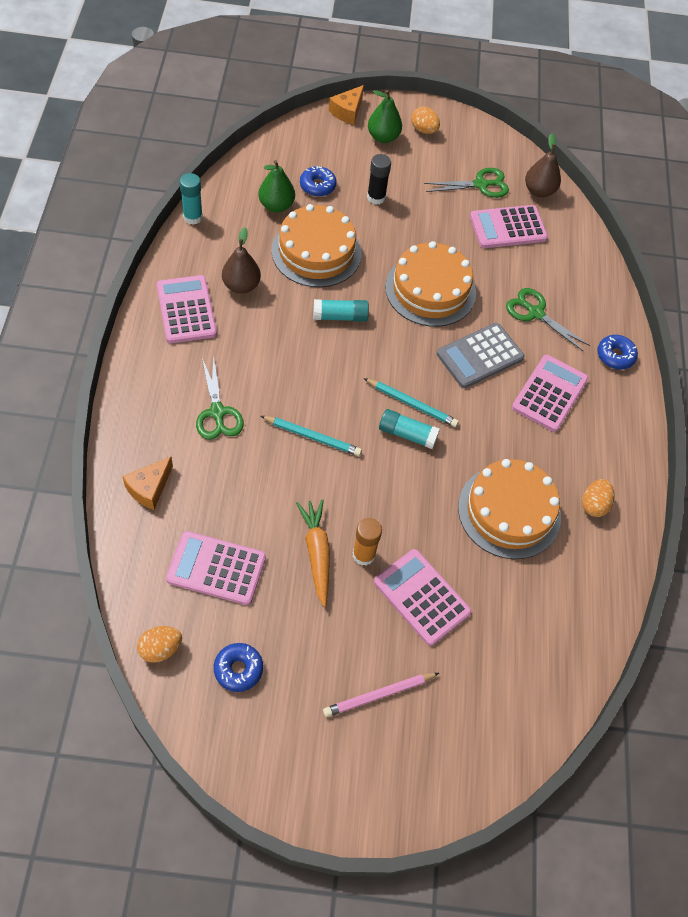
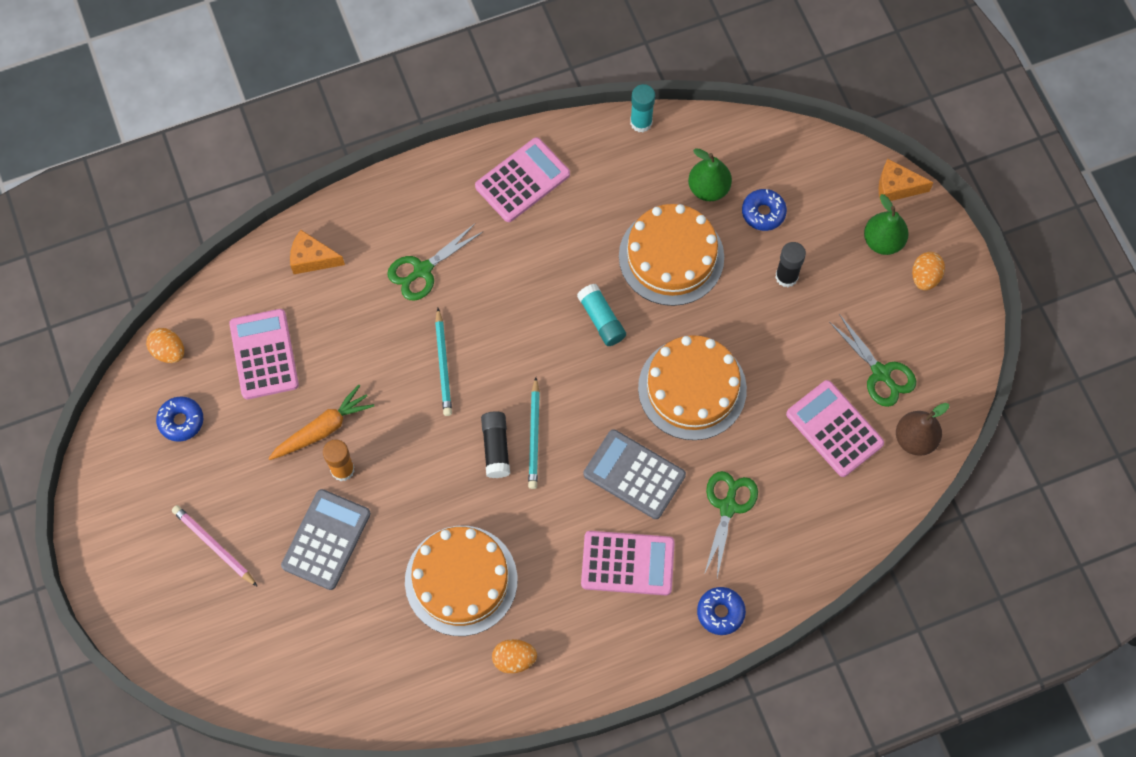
camera: 70 degrees right, 10 degrees up
(241, 286) = (582, 211): brown pear -> none
(407, 434) = (496, 448): turquoise glue stick -> black glue stick
(421, 597) = (326, 539): pink calculator -> grey calculator

